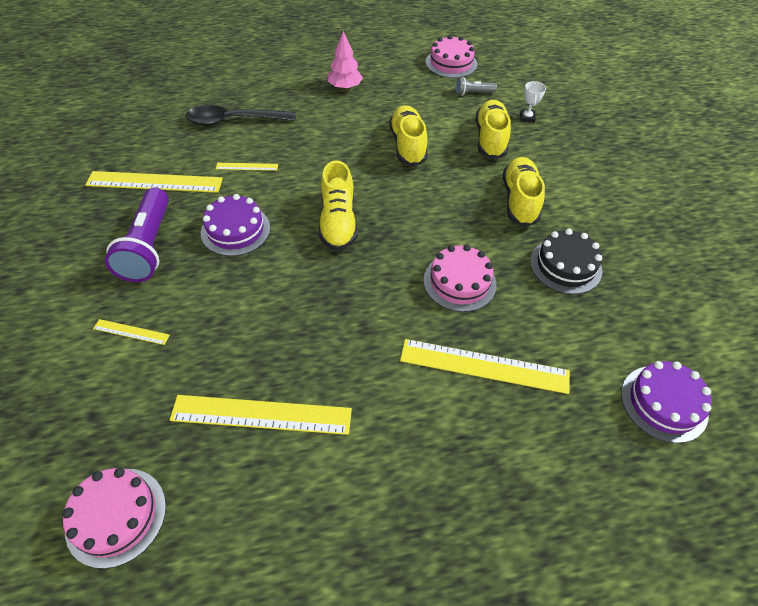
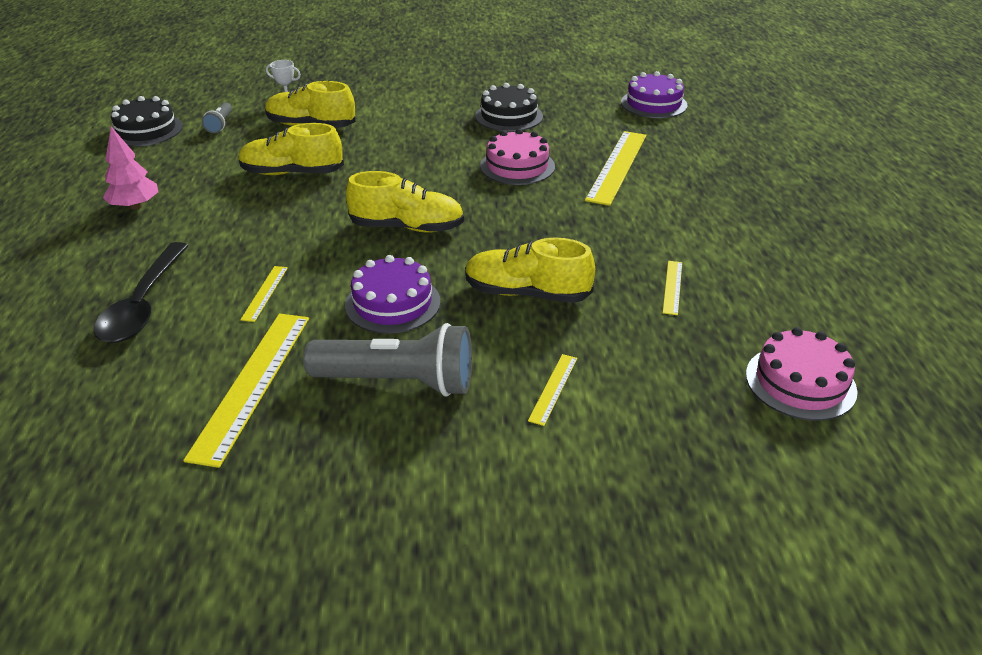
camera: 80 degrees left, 15 degrees down
(149, 246) = (398, 381): purple flashlight -> grey flashlight
(261, 414) = (672, 287): yellow ruler -> yellow ruler, size x0.48
(451, 63) = (146, 130): pink cake -> black cake
(519, 200) = (415, 124): yellow shoe -> yellow shoe (527, 293)

